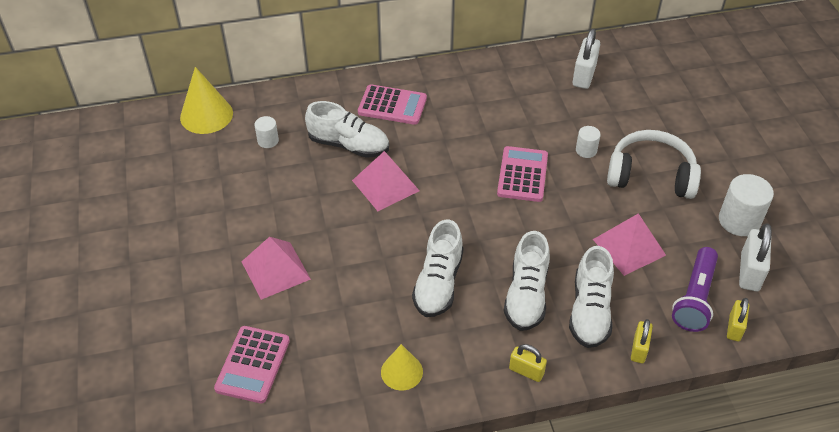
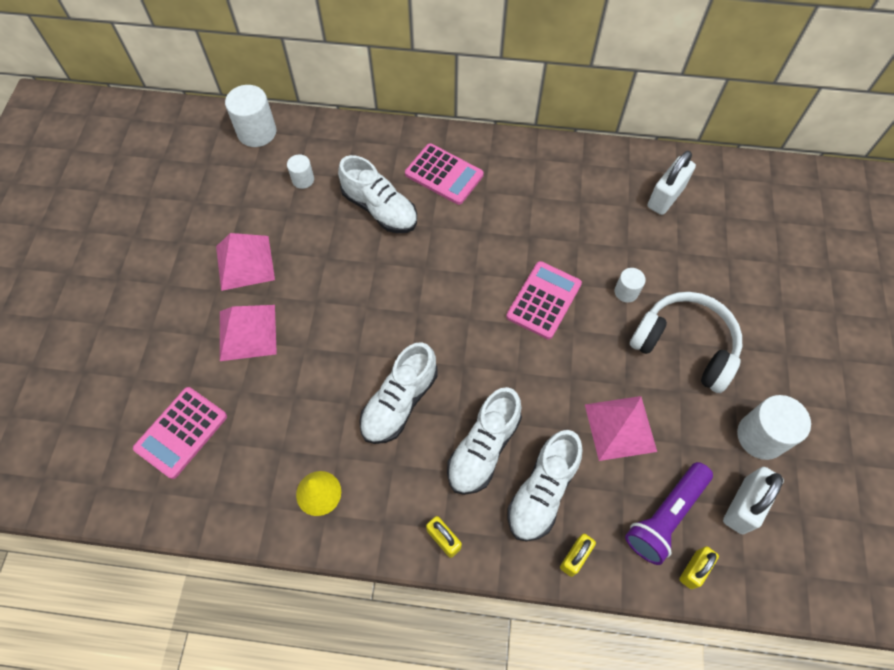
camera: 20 degrees right, 15 degrees up
(206, 115) = (257, 132): yellow cone -> white cylinder
(385, 185) = (396, 268): pink pyramid -> pink pyramid (245, 262)

